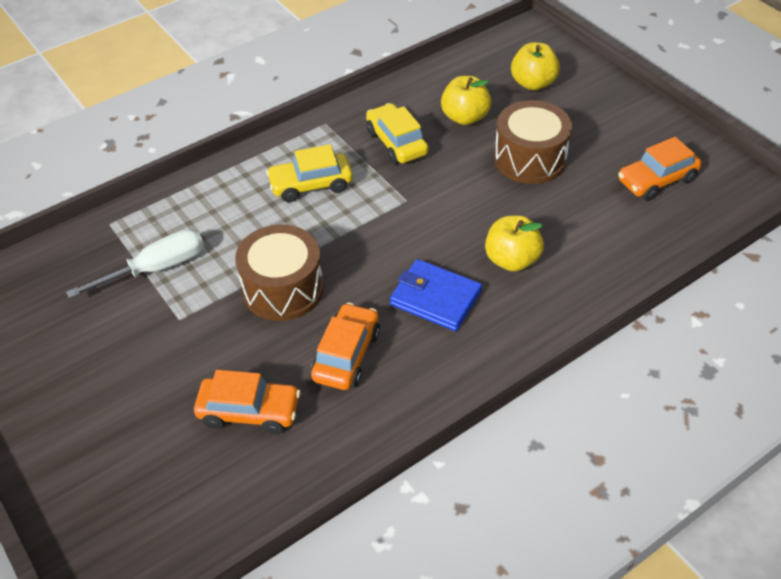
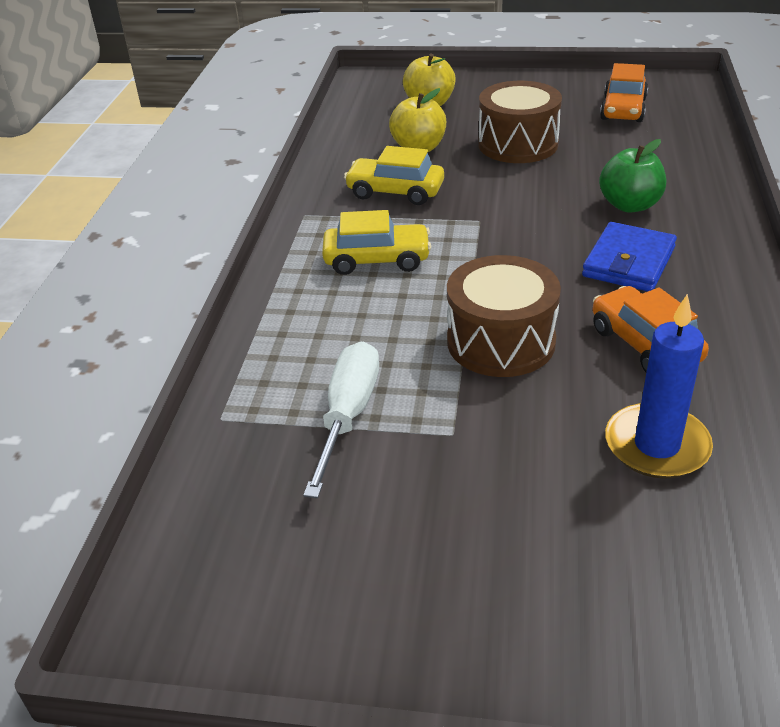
camera: 45 degrees left, 10 degrees down
(249, 411) = (656, 445): orange car -> blue candle
(311, 185) = (377, 260): yellow car -> yellow car turned 120 degrees counterclockwise
(435, 298) = (629, 262): blue wallet -> blue wallet turned 45 degrees counterclockwise
(511, 260) = (629, 205): yellow apple -> green apple

